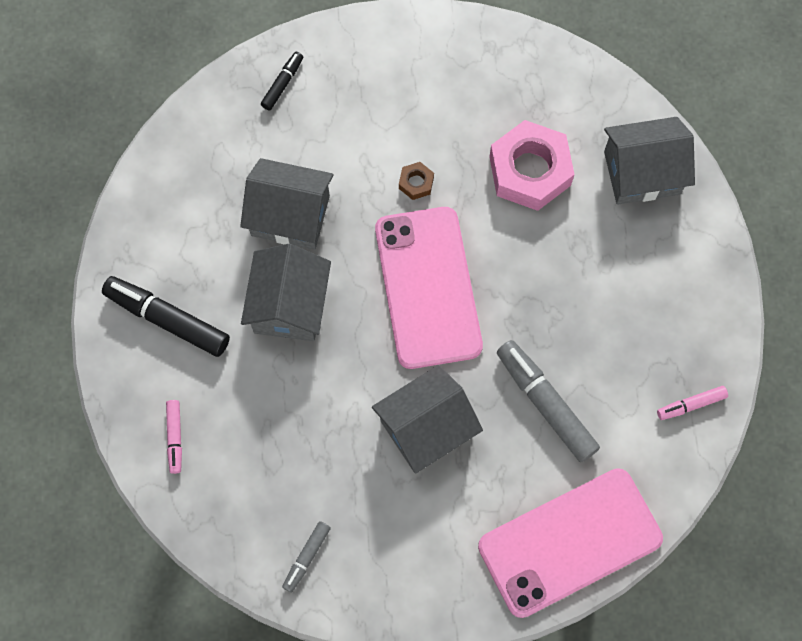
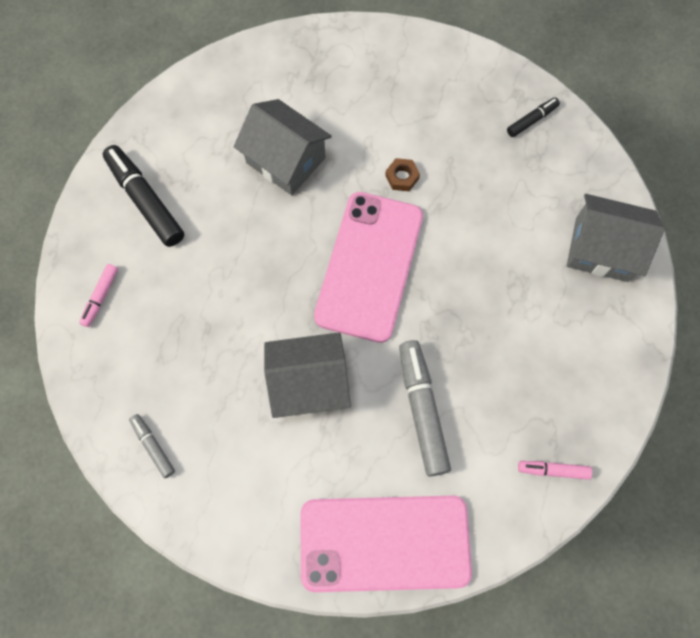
camera: 25 degrees right, 0 degrees up
(282, 84) = (332, 56): black marker -> black marker (531, 120)
(289, 305) = (248, 231): grey house -> none
(306, 557) = (153, 447): grey marker -> grey marker turned 90 degrees clockwise
(530, 171) = (503, 207): pink nut -> none

